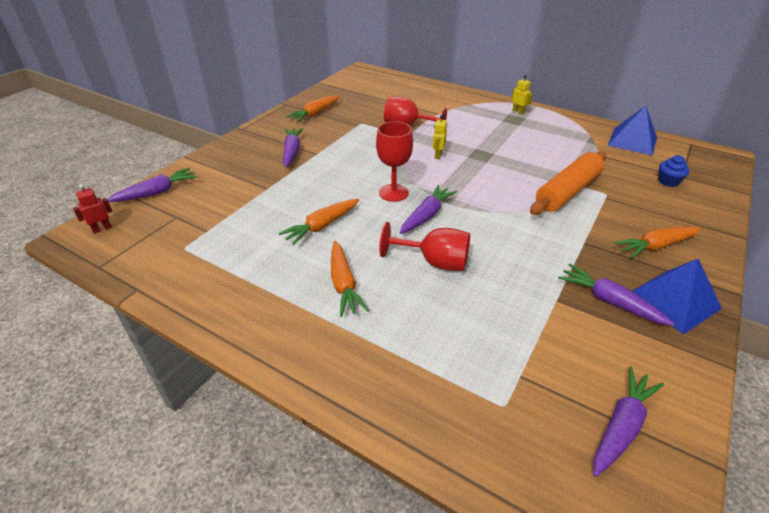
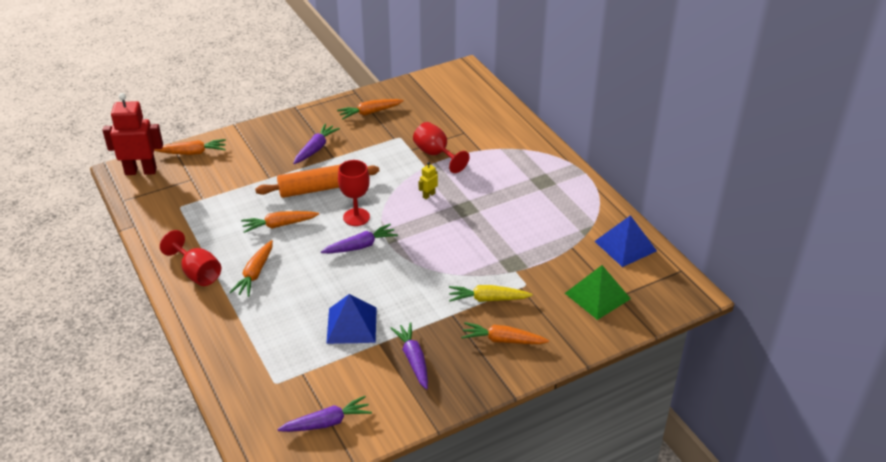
camera: 30 degrees right, 0 degrees up
(102, 229) = (141, 171): red robot -> red robot, size x2.29
(157, 192) = (193, 153): purple carrot -> orange carrot
(434, 262) = (328, 283): red goblet -> red goblet (197, 273)
(518, 112) = (558, 174): yellow robot -> none
(567, 191) = (495, 270): orange rolling pin -> orange rolling pin (318, 188)
(594, 217) = (487, 299): none -> yellow carrot
(668, 181) = (597, 296): blue cupcake -> green pyramid
(673, 300) = (458, 379): blue pyramid -> blue pyramid (351, 325)

